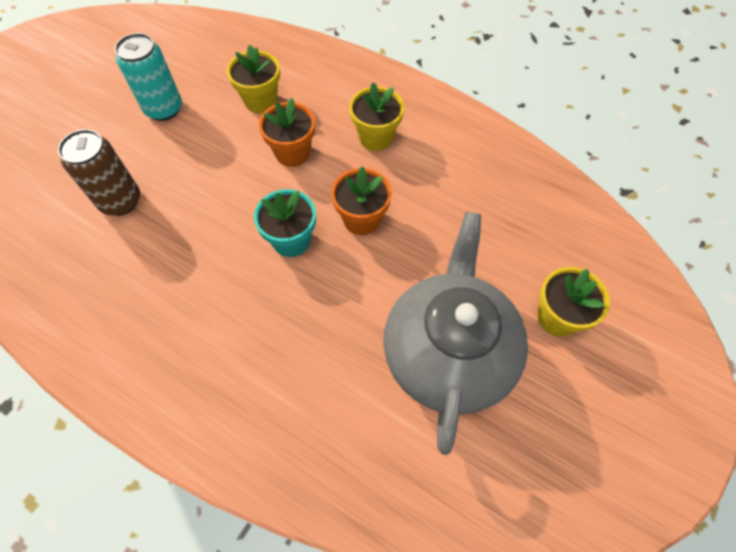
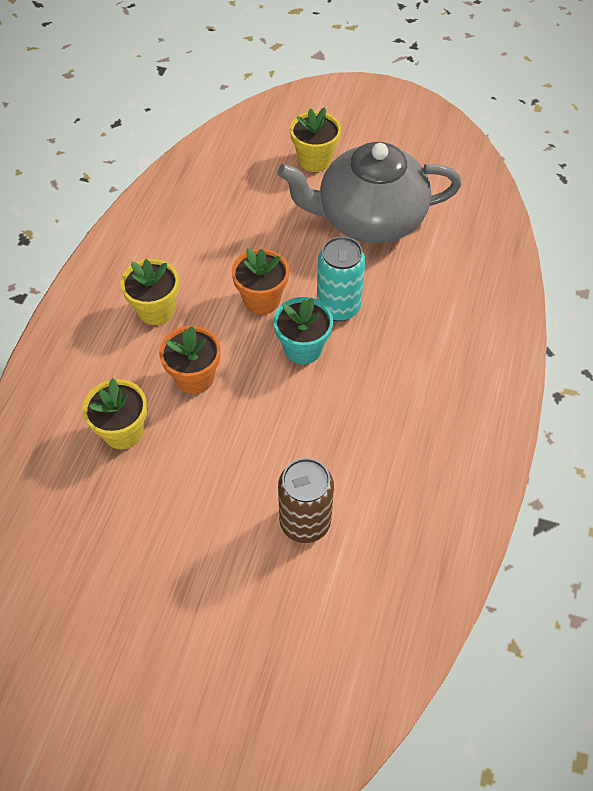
camera: 105 degrees left, 5 degrees down
(164, 109) = (157, 534): turquoise can -> turquoise can (338, 307)

